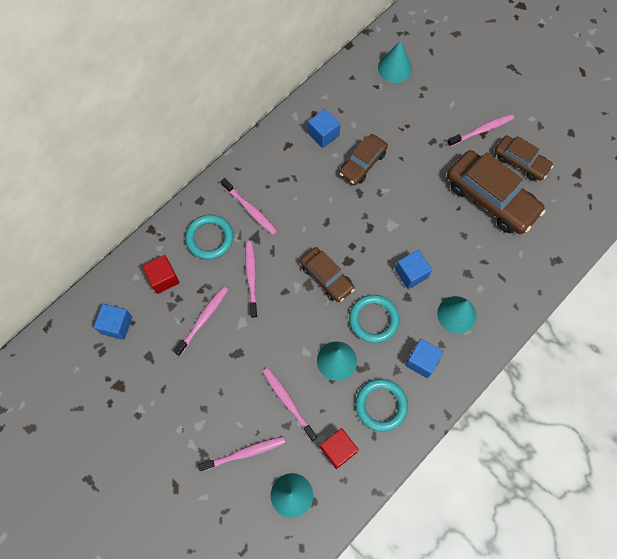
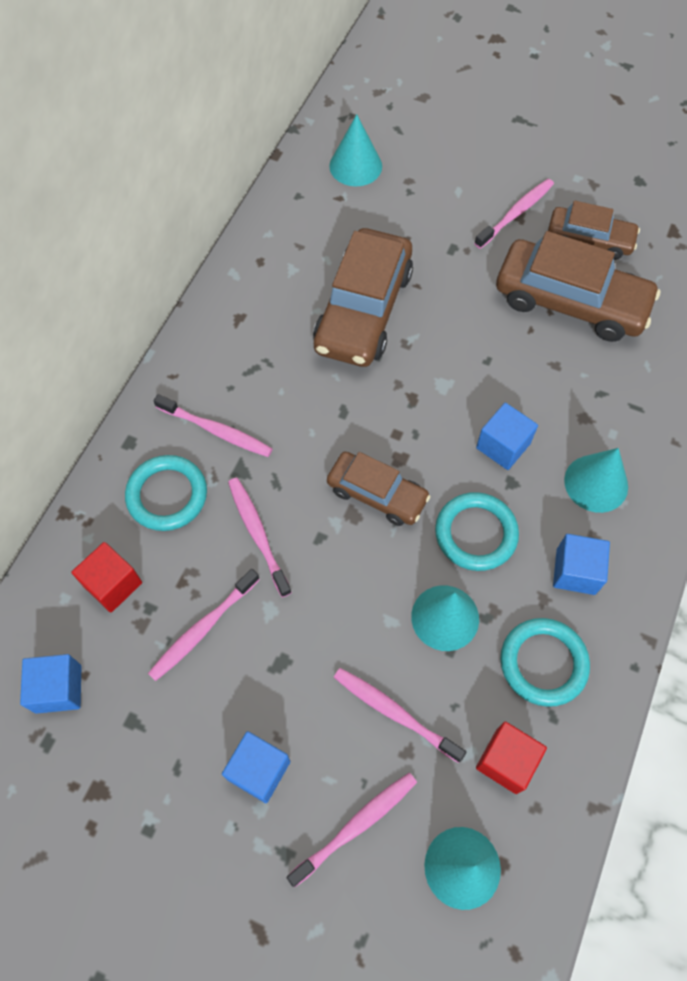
camera: 20 degrees left, 5 degrees down
(203, 319) = (203, 628): pink toothbrush -> pink toothbrush turned 150 degrees counterclockwise
(323, 134) = (287, 287): blue cube -> blue cube (259, 770)
(362, 163) = (363, 310): brown car -> brown car, size x1.69

